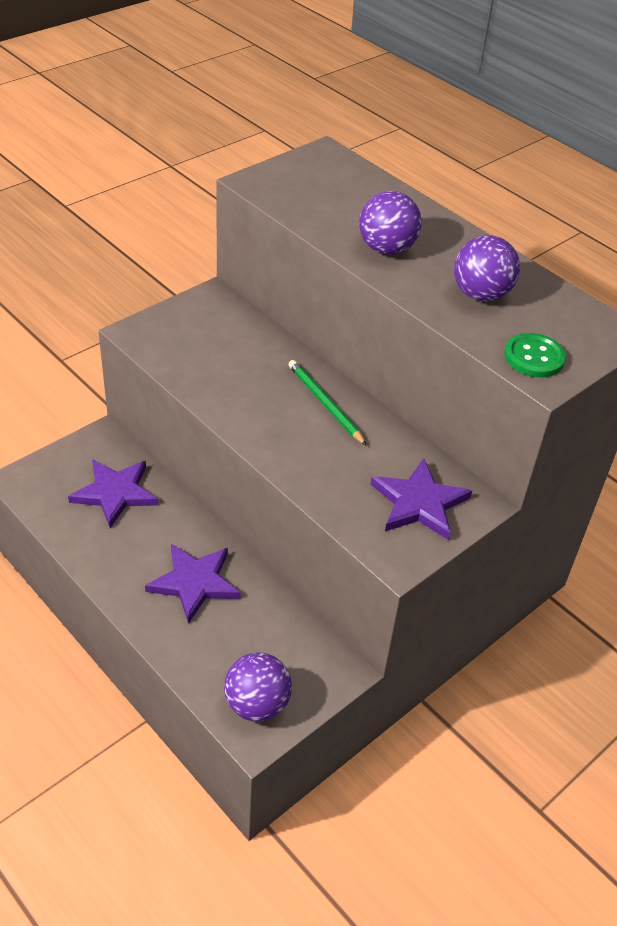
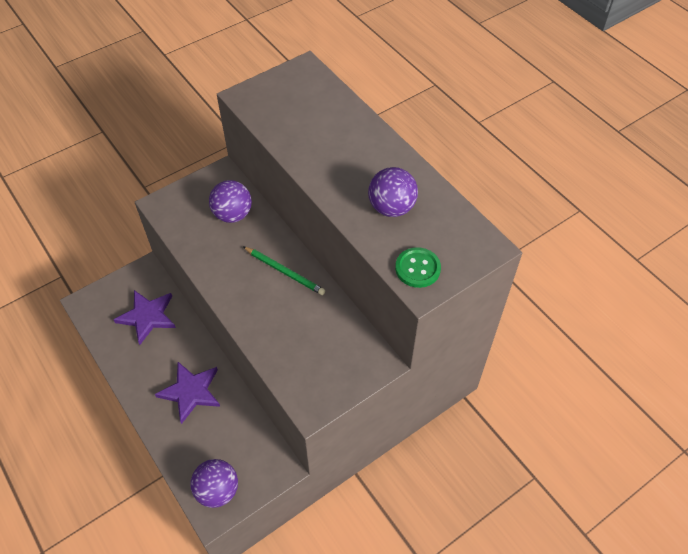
camera: 10 degrees right, 10 degrees up
(325, 404) = (284, 272): green pencil -> green pencil turned 150 degrees clockwise
(386, 249) = (329, 162): purple ball -> purple ball (233, 214)
(419, 503) = (336, 361): purple star -> none

